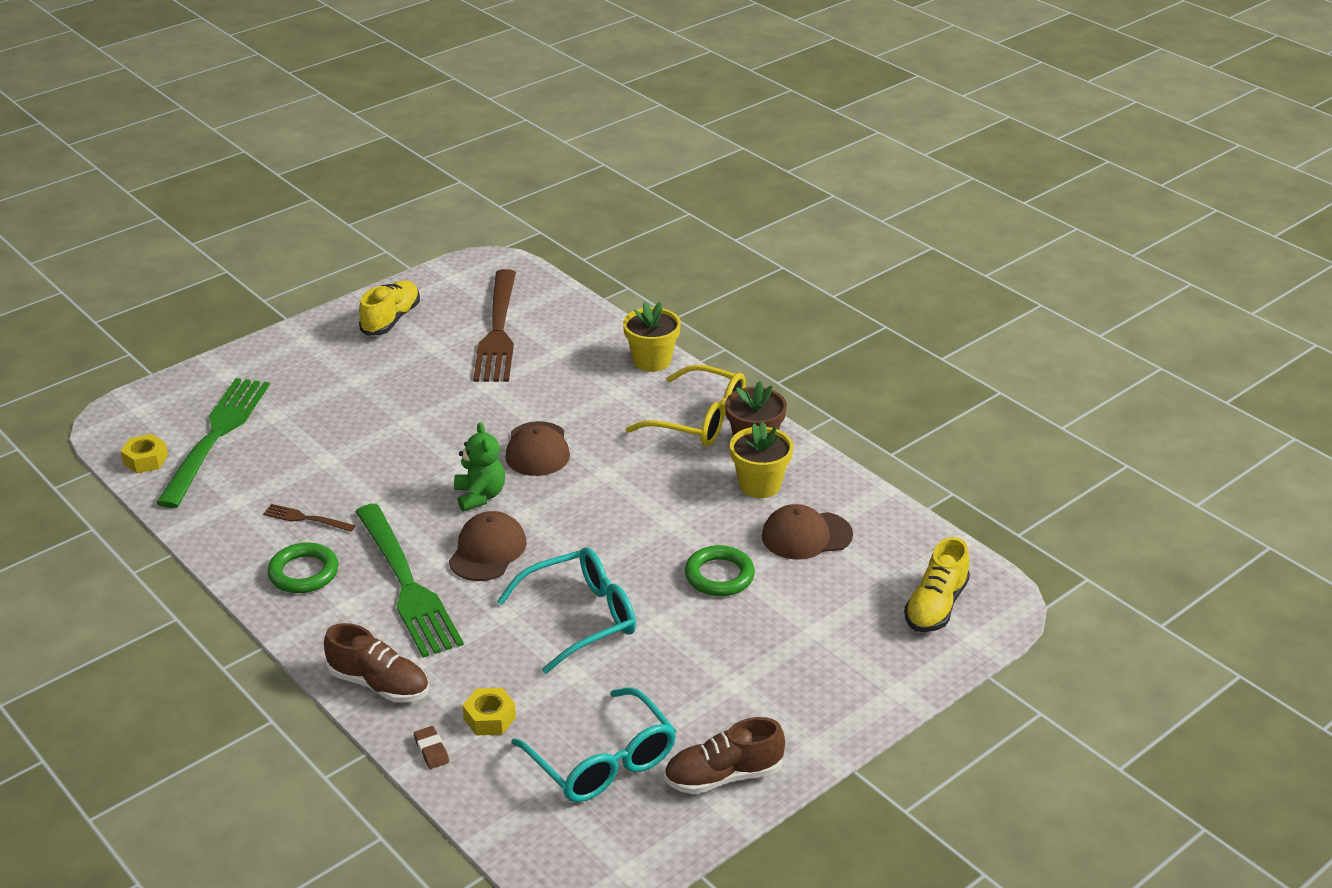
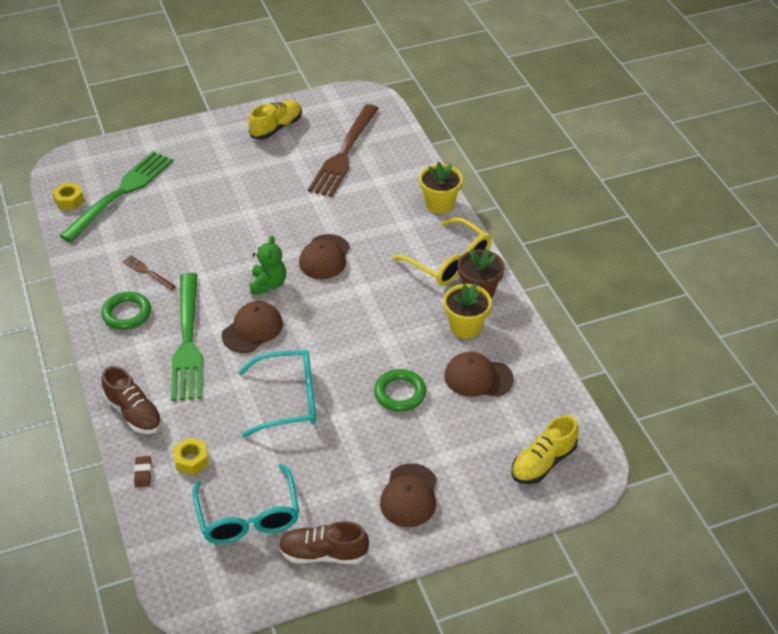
camera: 20 degrees right, 10 degrees up
(795, 684) = (409, 495): none -> brown cap

